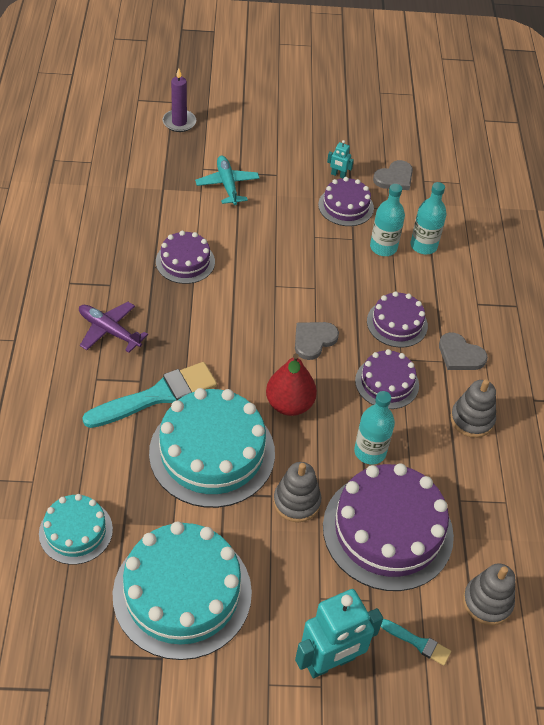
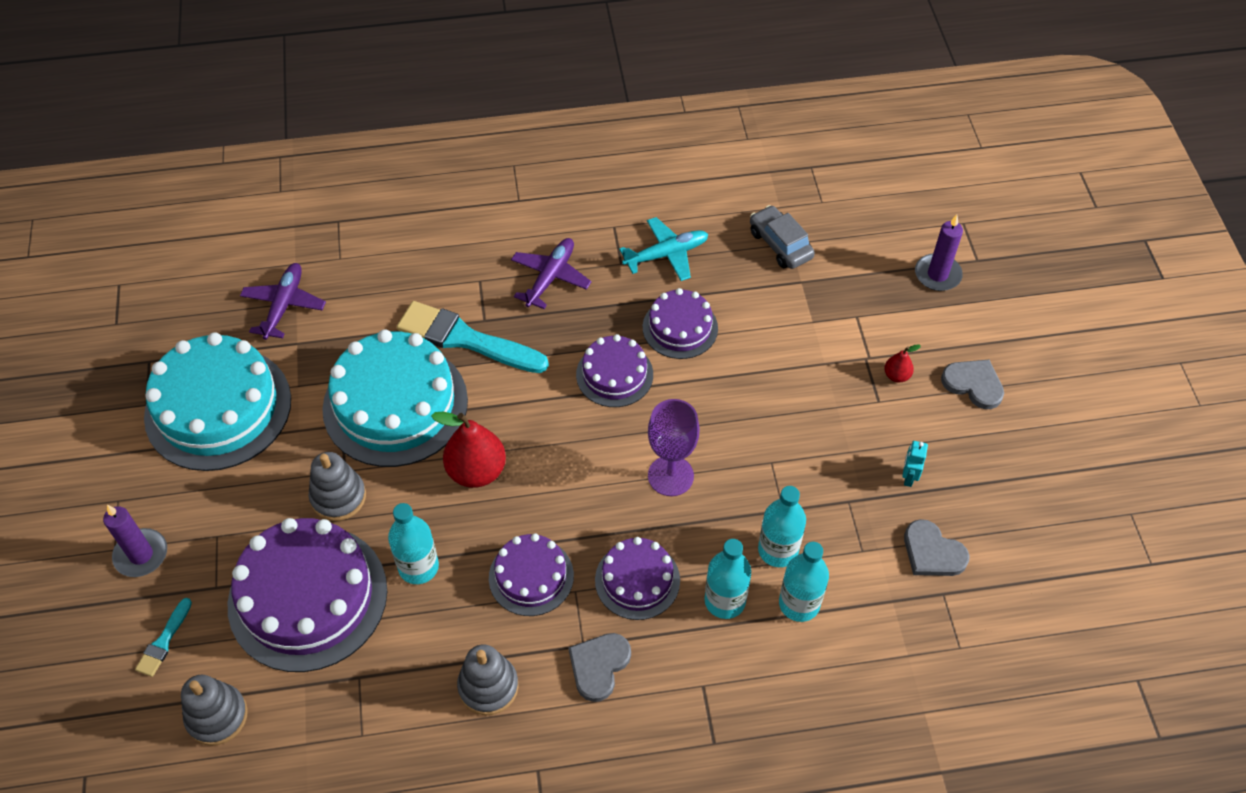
camera: 85 degrees right, 5 degrees up
(76, 531) = (284, 305): turquoise cake -> purple plane
(124, 192) = (780, 244): none -> grey car
(157, 396) = (465, 339): turquoise brush -> turquoise brush turned 150 degrees clockwise
(227, 185) = (835, 348): turquoise plane -> turquoise plane (666, 254)
(258, 161) = (896, 375): none -> red pear
(313, 340) = (584, 484): grey heart -> grey heart (973, 384)
(315, 290) = (670, 476): none -> purple goblet
(330, 662) = (141, 555): turquoise robot -> purple candle
(346, 206) = (846, 494): purple cake -> purple cake (614, 374)
(417, 281) = (725, 601): none -> turquoise bottle

